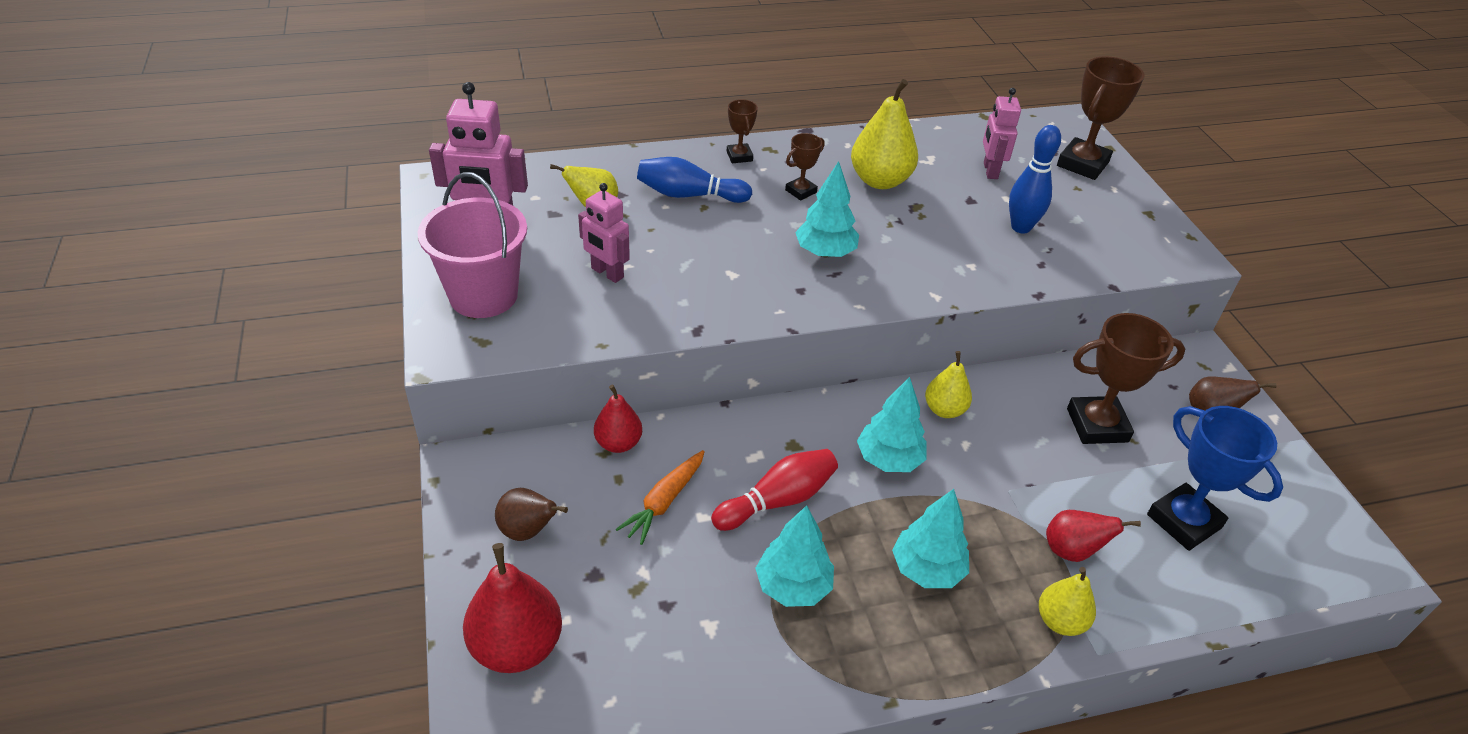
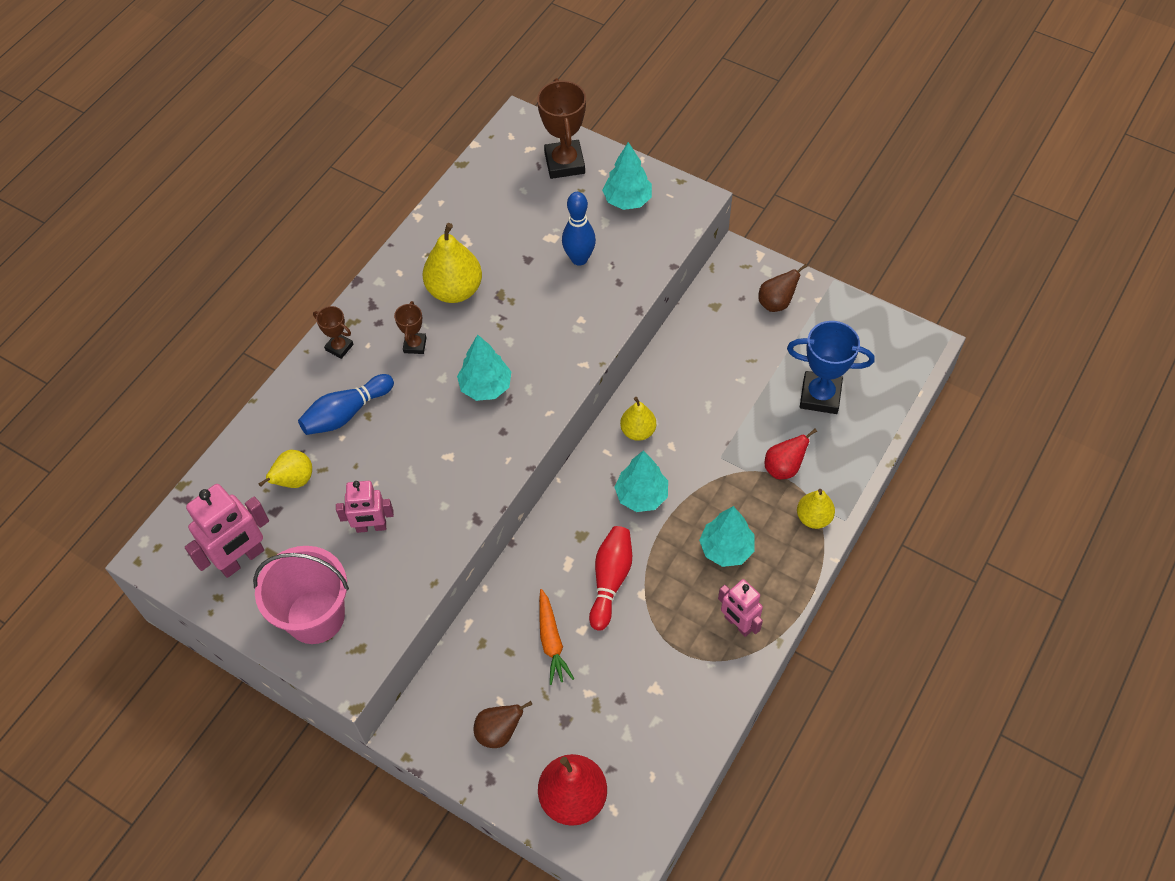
camera: 40 degrees left, 15 degrees up
(618, 443) = (482, 629): red pear -> none
(793, 586) = (671, 625): turquoise tree -> turquoise tree (627, 200)
(990, 171) = (514, 219): pink robot -> pink robot (738, 624)
(1097, 425) = (726, 366): brown trophy -> none

